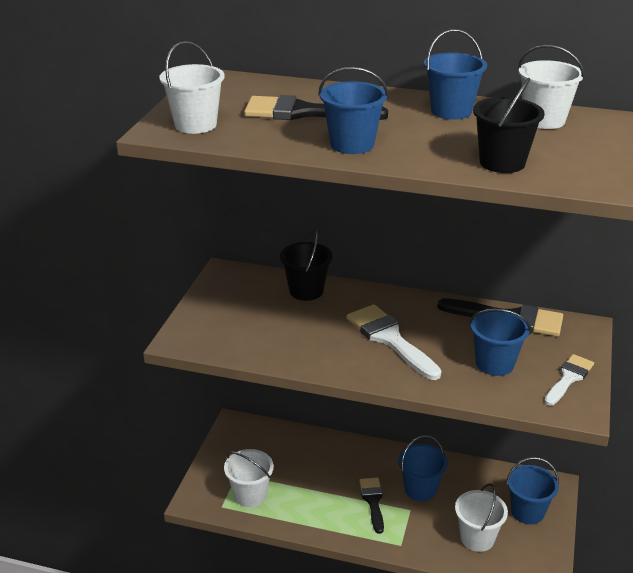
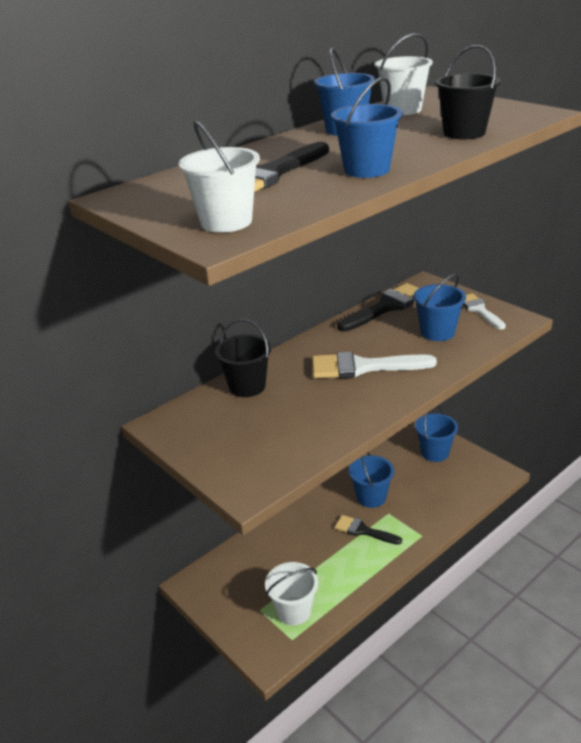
camera: 55 degrees left, 0 degrees up
(477, 538) = (443, 490): white bucket -> none

